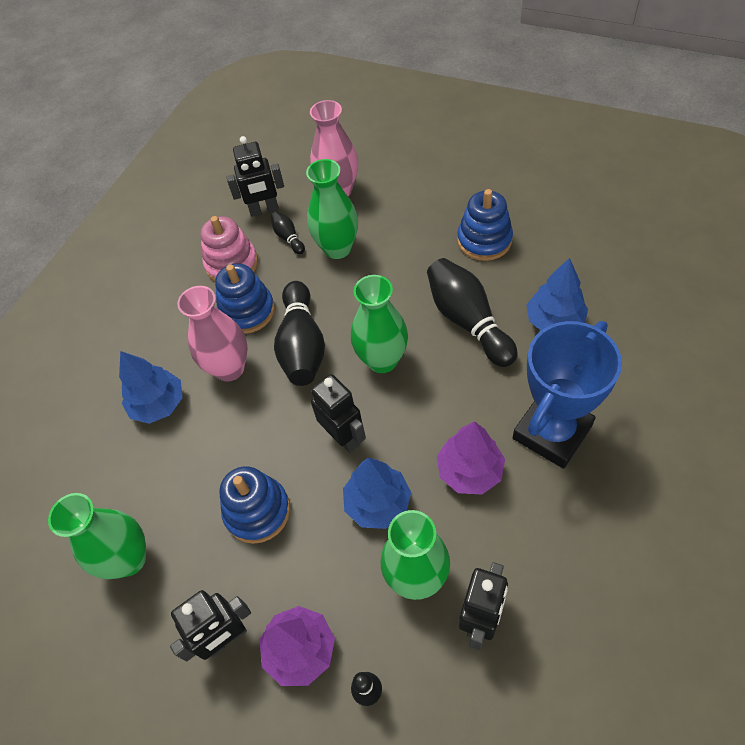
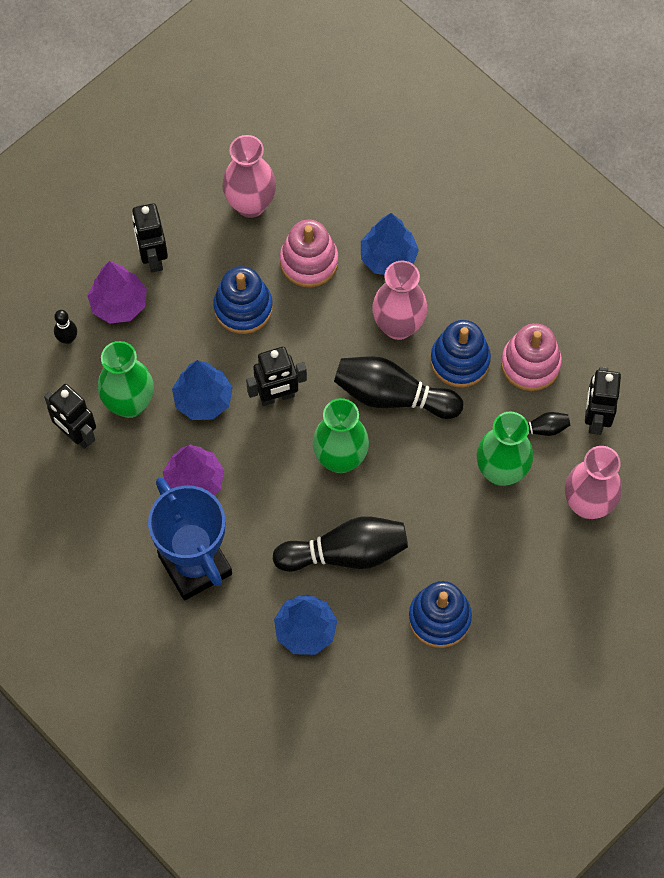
camera: 105 degrees right, 10 degrees up
(129, 559) = (250, 204): green vase -> pink vase
(183, 471) = (309, 261): none -> pink stacking toy

